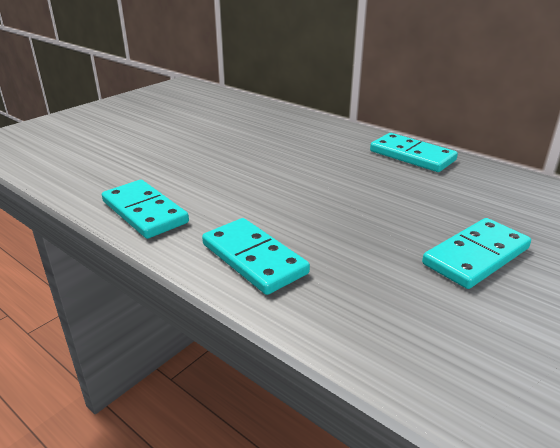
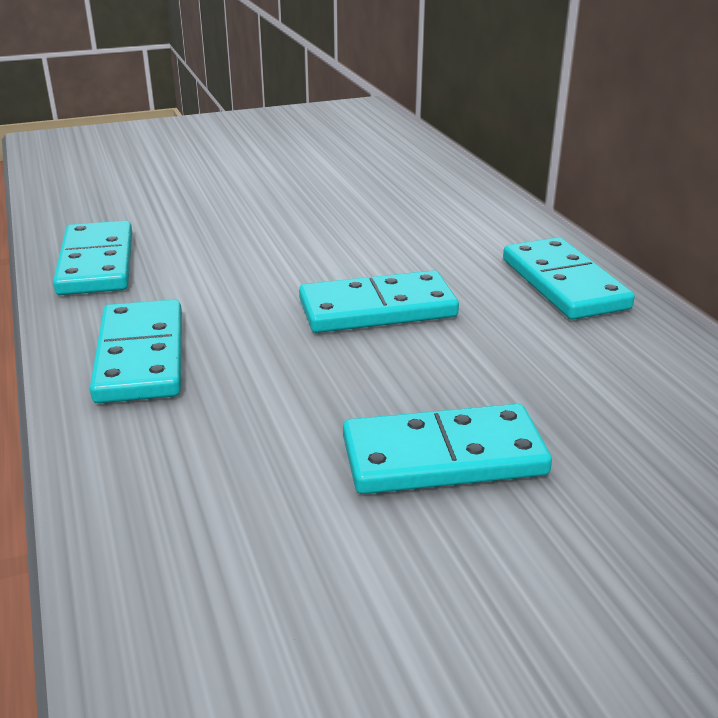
camera: 30 degrees right, 0 degrees up
(344, 192) = (377, 308): none -> turquoise domino

